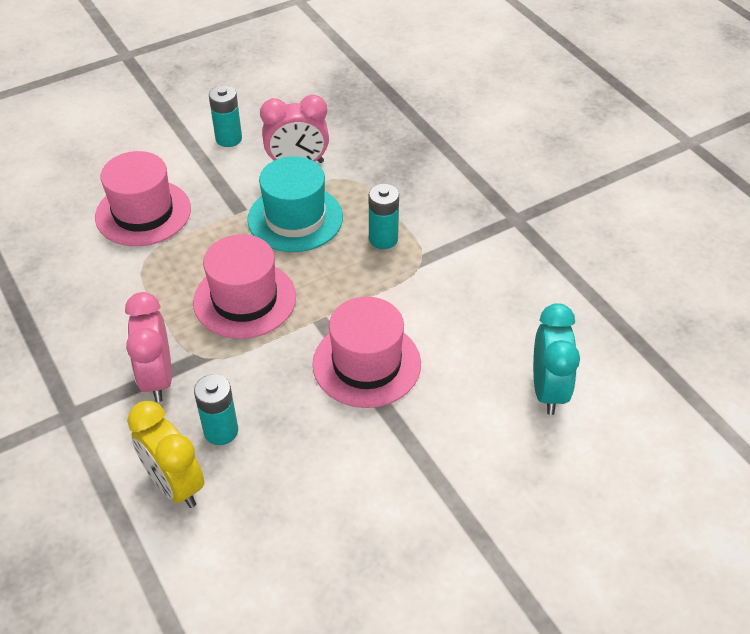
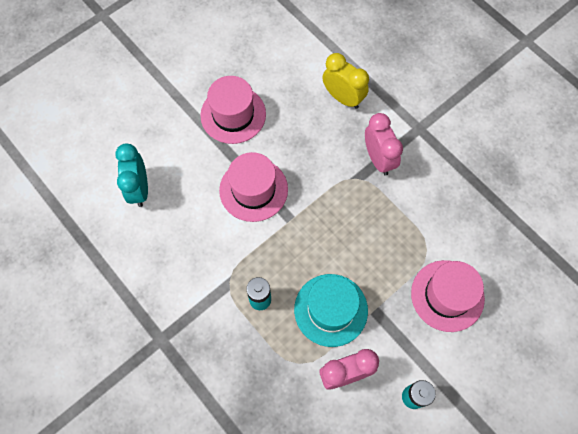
camera: 170 degrees right, 20 degrees up
(221, 431) = (329, 132): turquoise battery -> none
(245, 299) = (345, 227): pink hat -> pink hat (233, 114)

